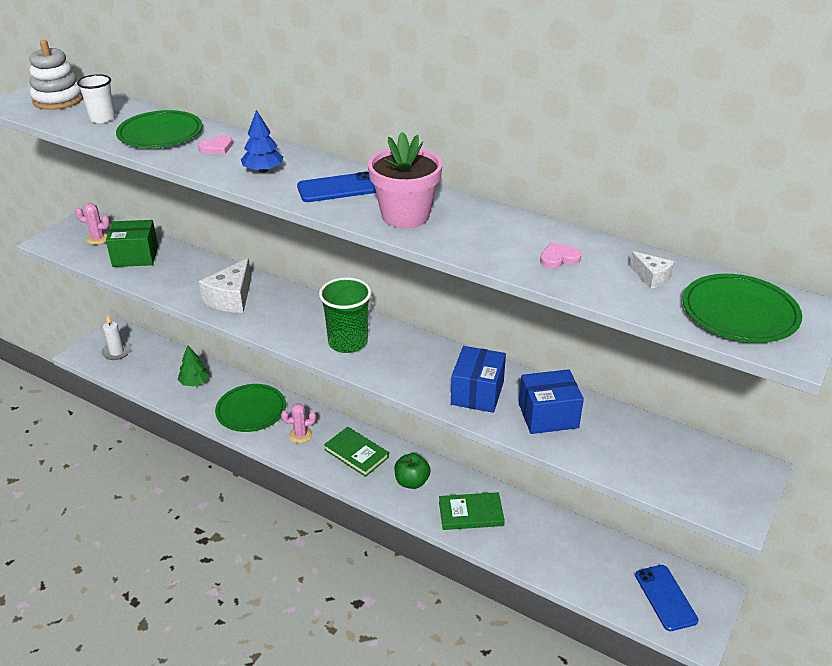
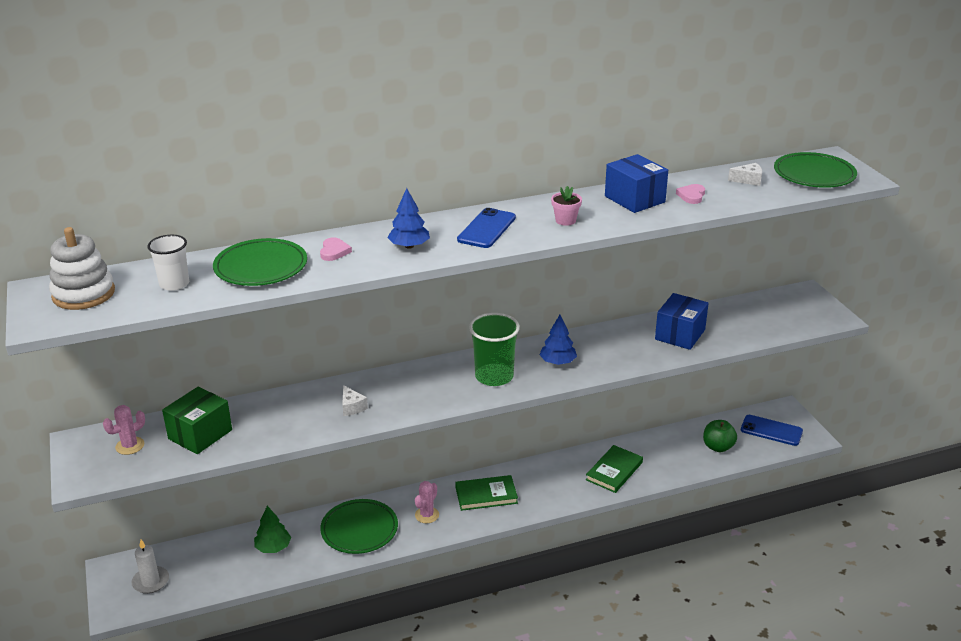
camera: 50 degrees left, 5 degrees down
(231, 298) = (352, 407): white cheese -> white cheese, size x0.51
(405, 215) = (565, 220): pink flower pot -> pink flower pot, size x0.48
(410, 365) = (558, 362): none -> blue tree
(412, 482) = (550, 482): green apple -> green apple (718, 447)
(477, 393) = (624, 349): blue box -> blue box (634, 199)

